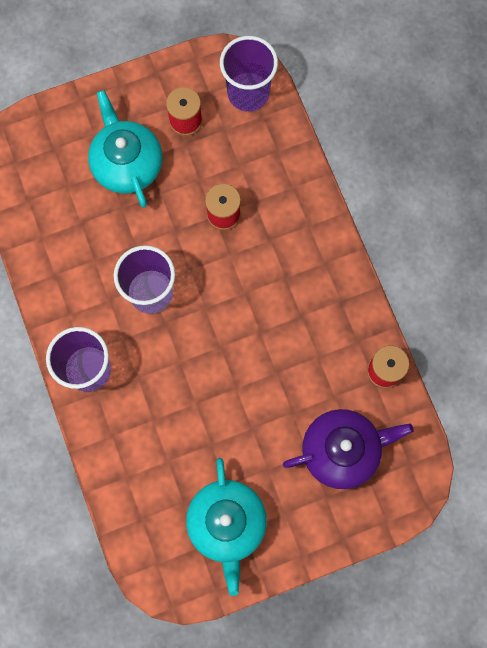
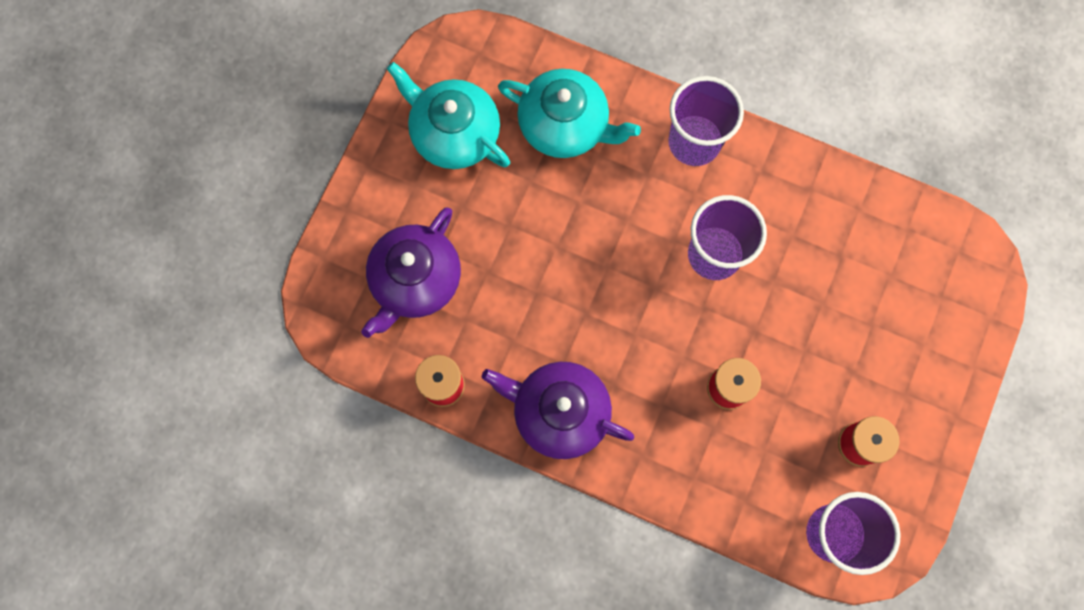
camera: 135 degrees right, 0 degrees up
(127, 164) = (863, 348): turquoise teapot -> turquoise teapot (565, 125)
(331, 291) = (559, 412): none -> purple teapot

